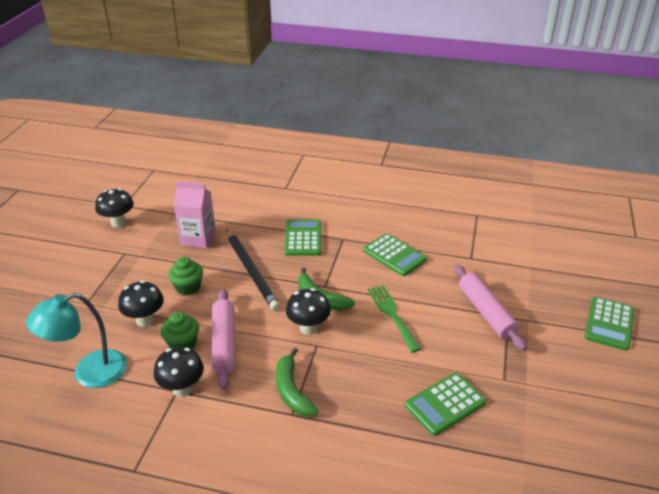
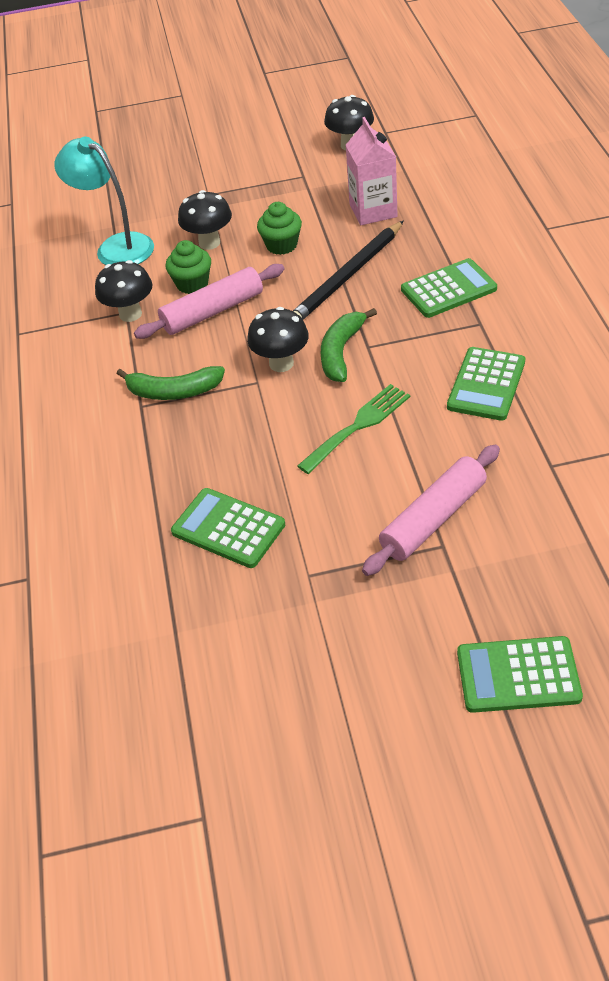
camera: 70 degrees right, 10 degrees up
(292, 390) = (173, 391): green banana -> green banana turned 135 degrees counterclockwise

